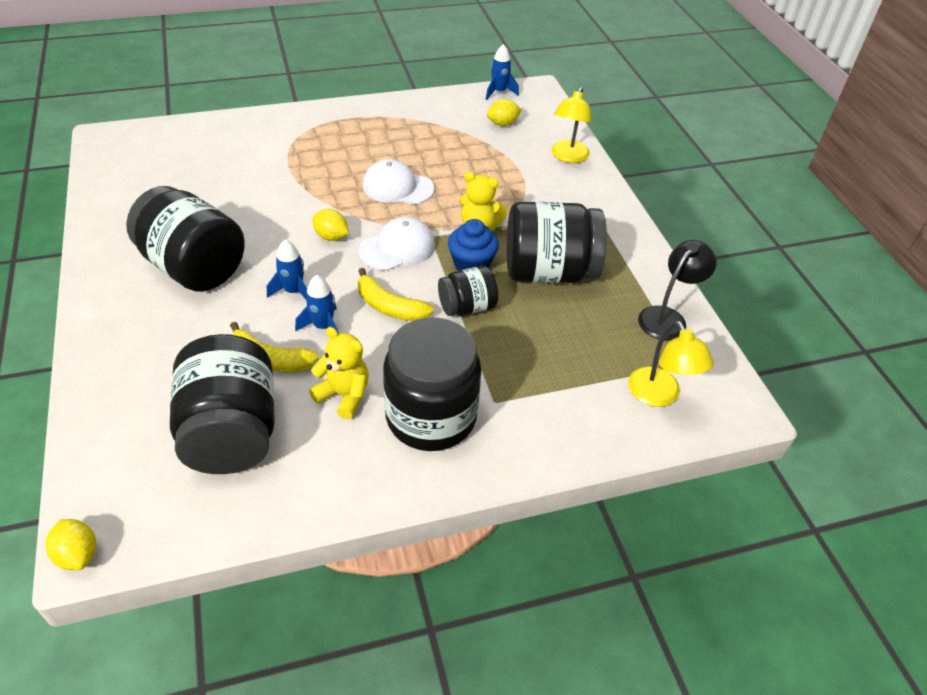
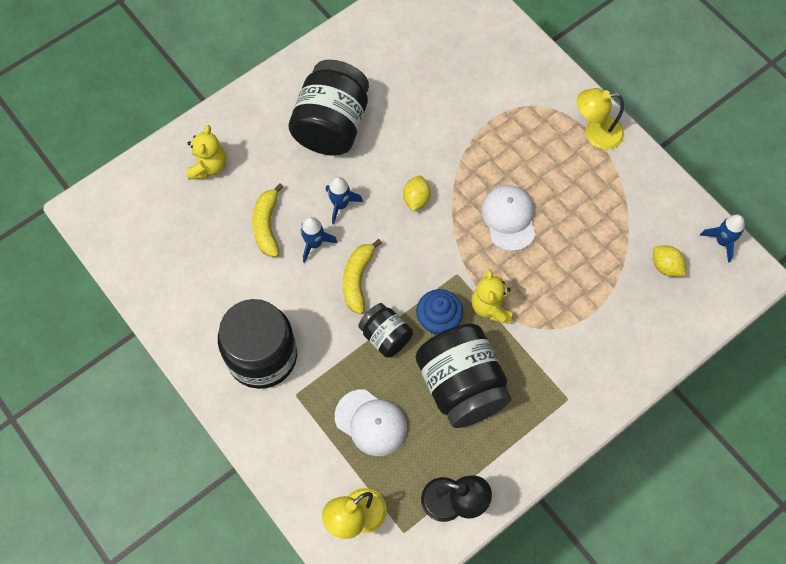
camera: 70 degrees right, 20 degrees up
(78, 554) = (79, 206): yellow lemon -> none
(231, 432) = (195, 236): black jar -> none
(344, 395) = (256, 290): yellow teddy bear -> yellow teddy bear (208, 166)
(397, 248) = (428, 254): white cap -> white cap (371, 422)
(568, 157) = (645, 347): yellow lamp -> yellow lamp (595, 133)

